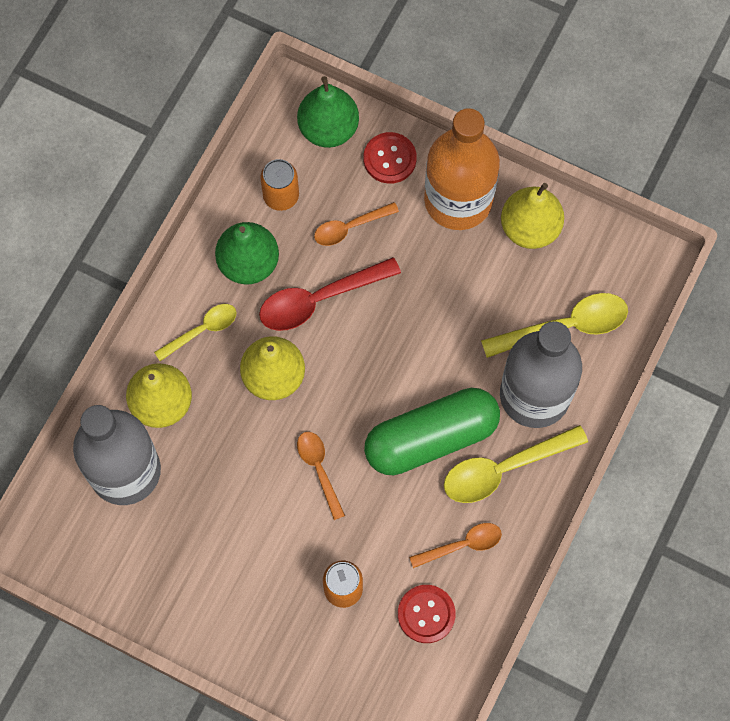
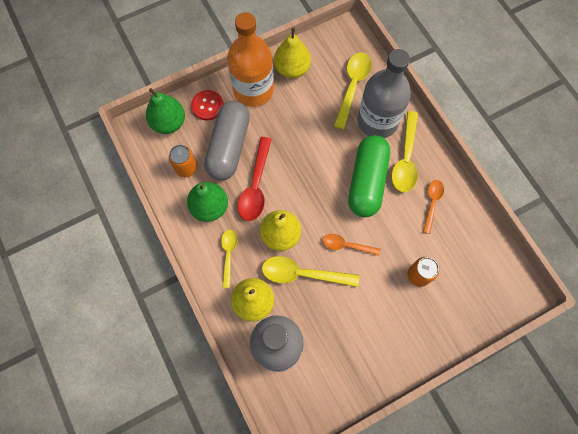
camera: 55 degrees left, 0 degrees up
(241, 439) = (303, 274): none -> yellow spoon
(350, 227) = (229, 147): orange spoon -> grey capsule
(426, 614) = (457, 243): red button -> none

